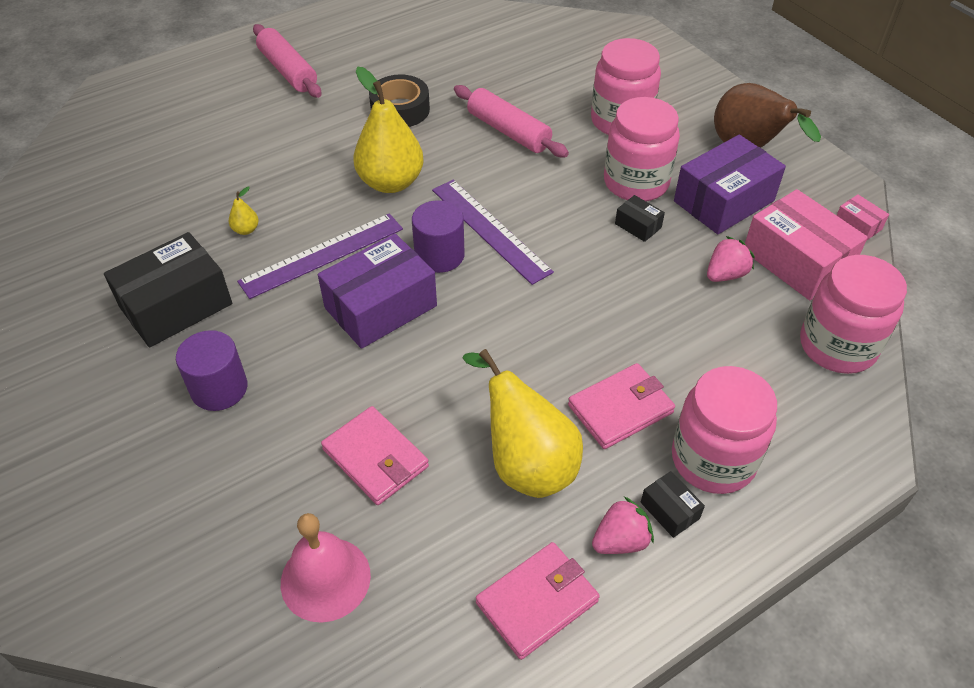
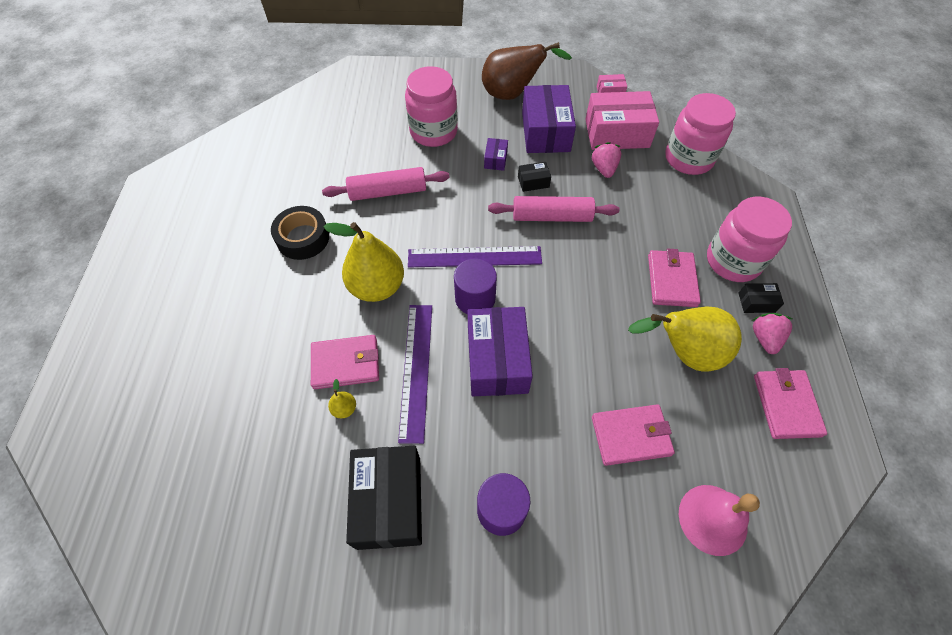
camera: 55 degrees left, 10 degrees up
(288, 70) = (178, 284): pink rolling pin -> pink rolling pin (551, 216)
(292, 206) = (346, 363): none -> pink wallet
(636, 182) = (495, 159): pink jar -> purple box

